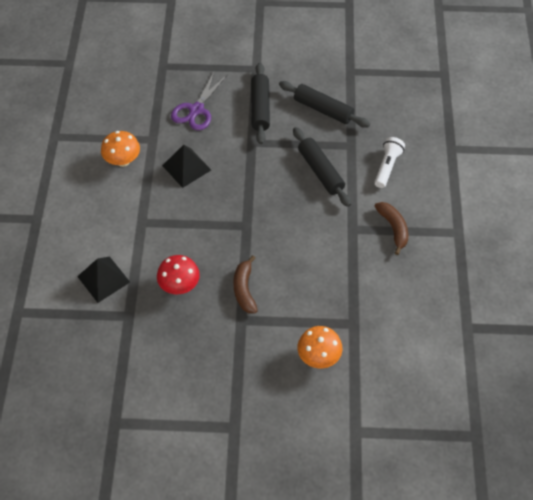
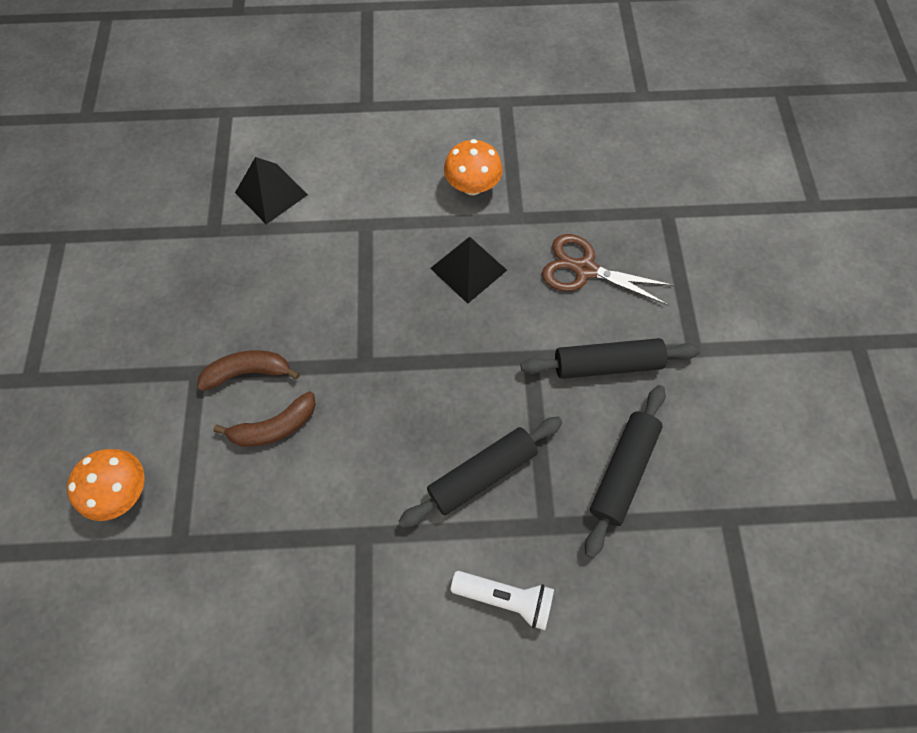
camera: 85 degrees right, 10 degrees up
(179, 285) = (258, 285): red mushroom -> none
(196, 110) = (585, 269): purple scissors -> brown scissors
(393, 228) = (367, 611): brown banana -> brown banana (274, 427)

